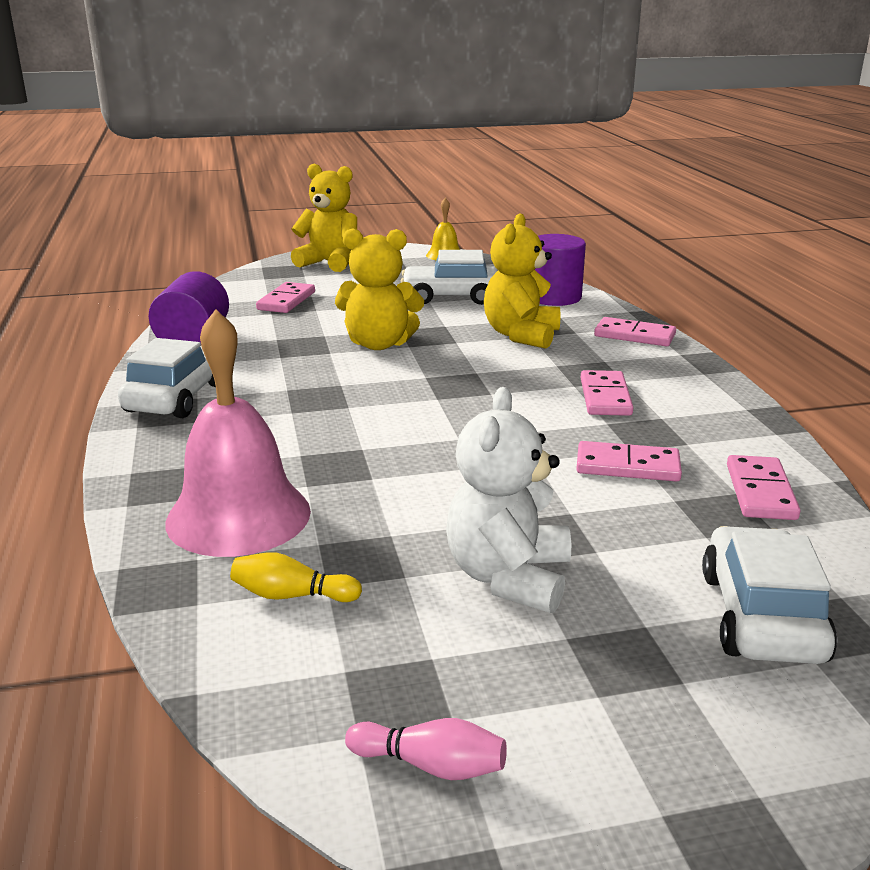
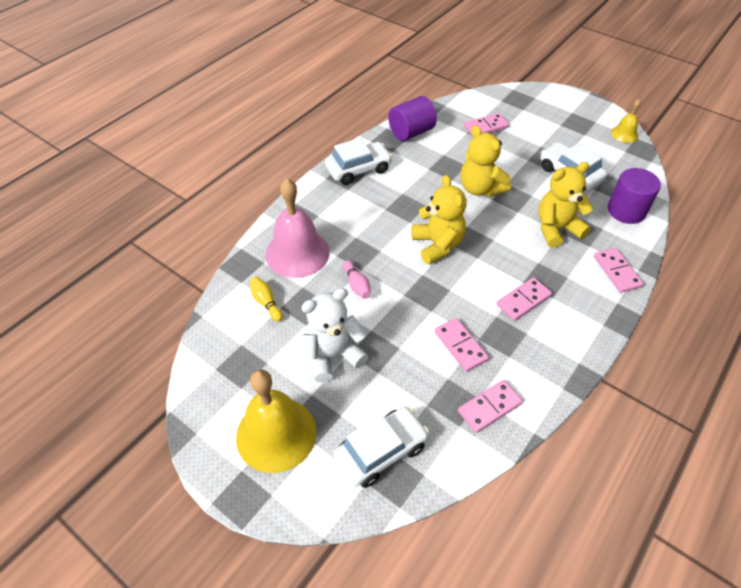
camera: 50 degrees right, 25 degrees up
(330, 263) = (550, 105): yellow teddy bear -> yellow teddy bear (437, 245)
(431, 765) = (216, 396): pink bowling pin -> pink bowling pin (357, 285)
(614, 721) = (276, 434): none -> yellow bell

